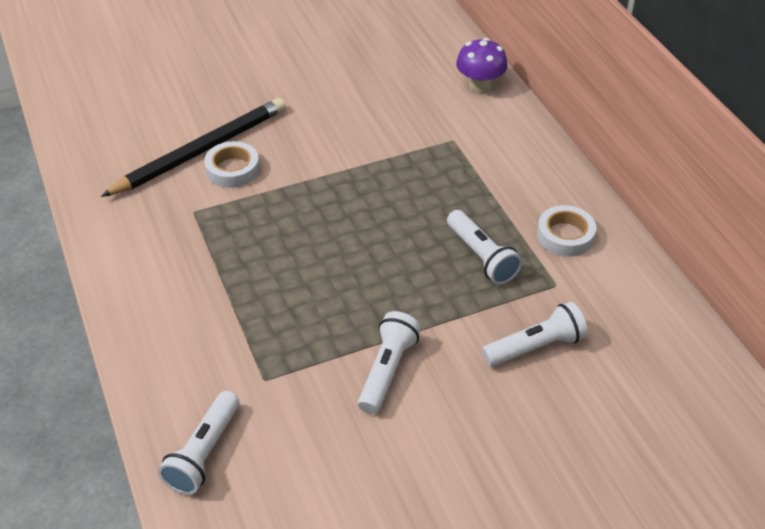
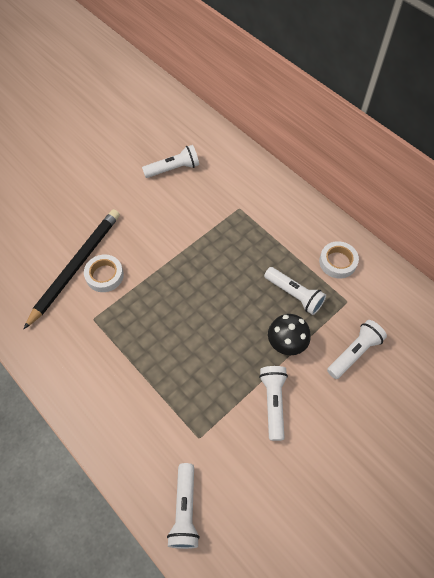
camera: 20 degrees left, 15 degrees up
(384, 76) = (173, 169): none -> white flashlight
(441, 309) = (286, 343): none -> black mushroom
(480, 85) = (238, 159): purple mushroom -> none

